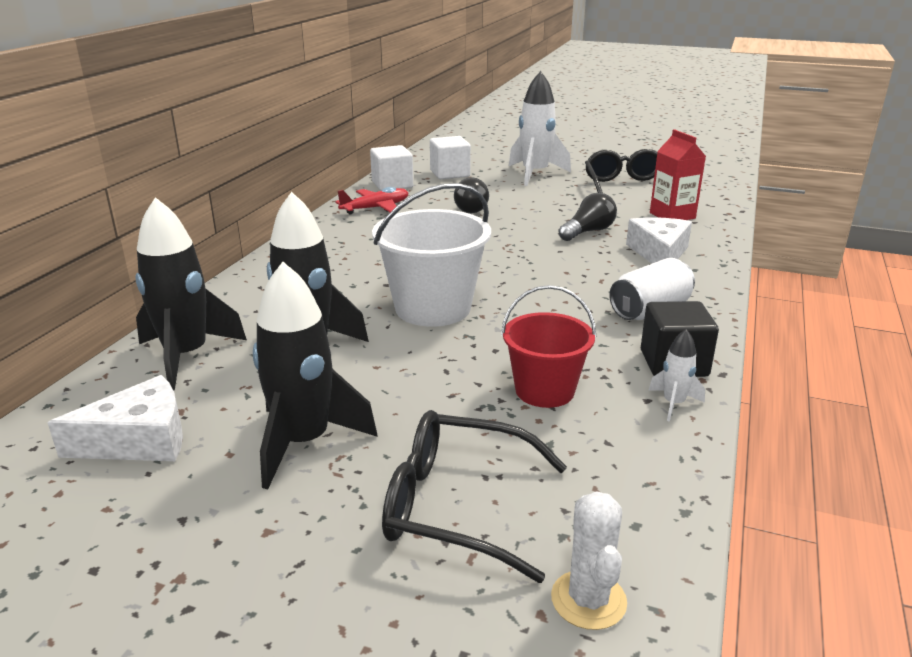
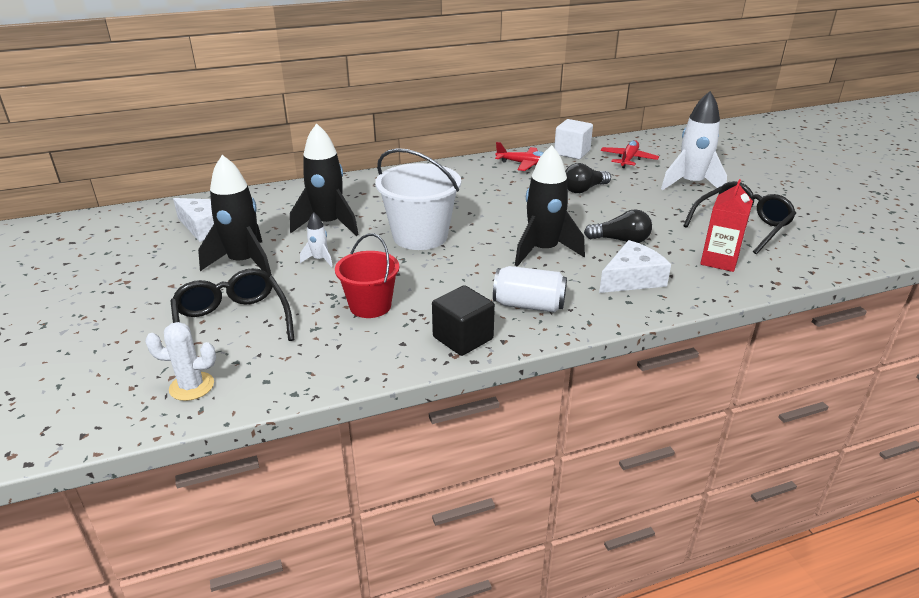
camera: 50 degrees right, 5 degrees up
(186, 356) = (283, 201): black rocket -> black rocket (543, 251)
(450, 173) = (628, 159): white cube -> red plane
(588, 600) = (192, 386): white cactus -> white cactus turned 45 degrees clockwise
(673, 404) = (409, 354): white rocket -> white rocket (319, 259)

